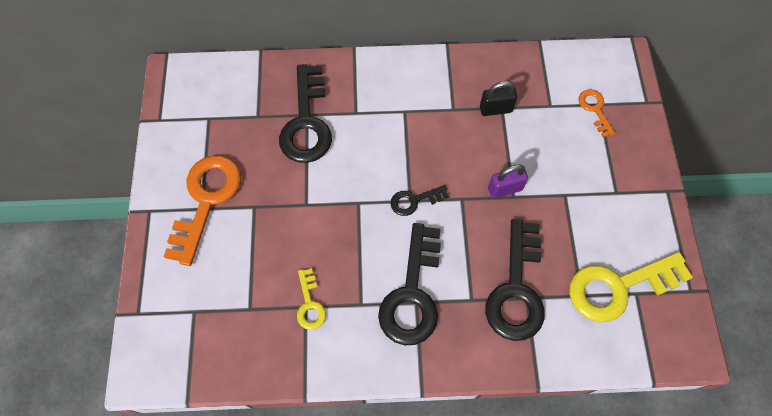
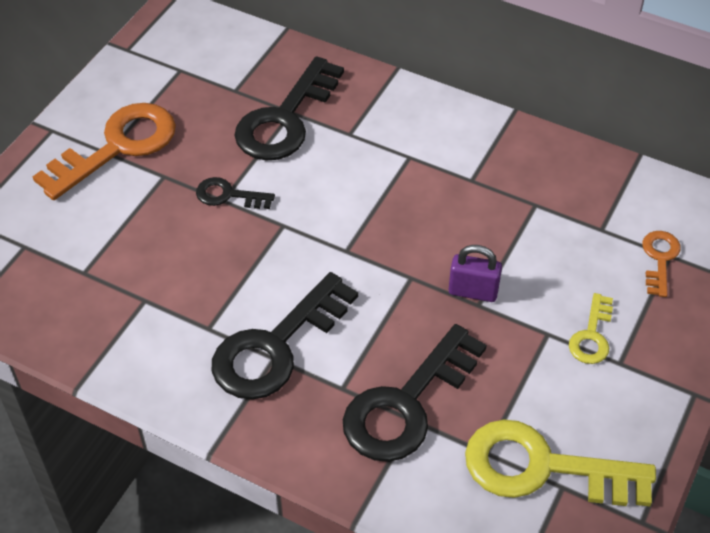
camera: 30 degrees right, 15 degrees down
(310, 304) = (152, 300): yellow key -> yellow key (592, 335)
(414, 201) = (351, 253): black key -> black key (228, 195)
(495, 109) = (525, 202): black padlock -> none

